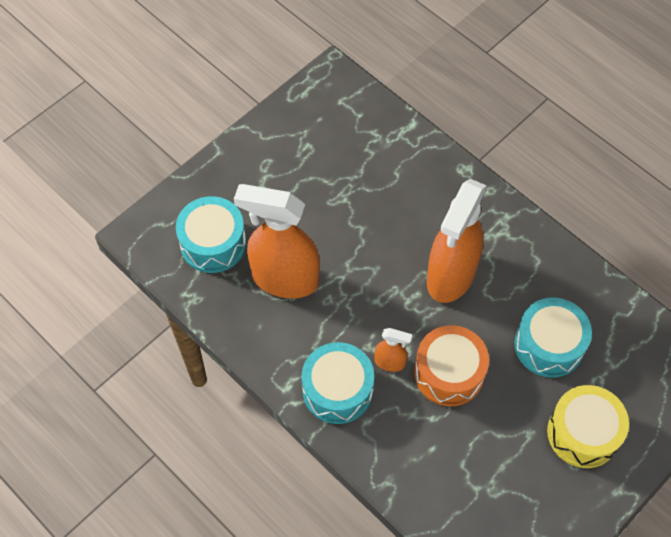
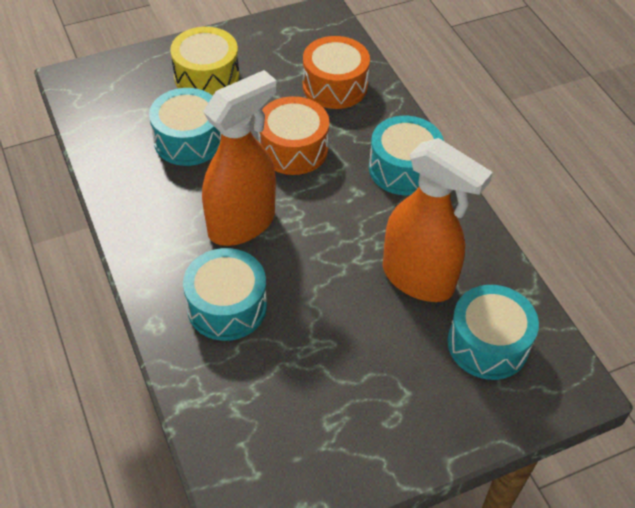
camera: 160 degrees left, 10 degrees down
(390, 362) = (343, 173): orange spray bottle -> none
(422, 201) = (227, 306): none -> turquoise drum
(449, 474) = (334, 86): none -> orange drum

